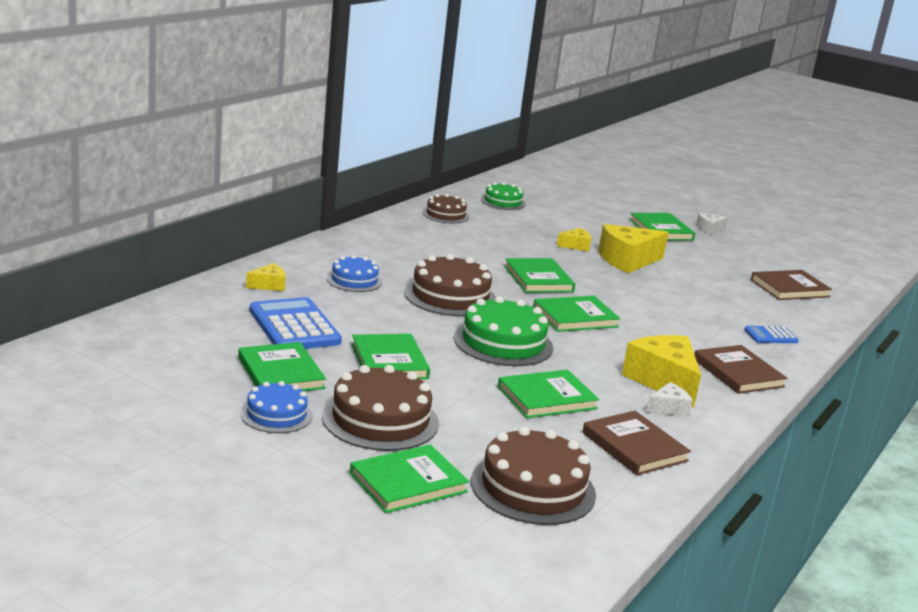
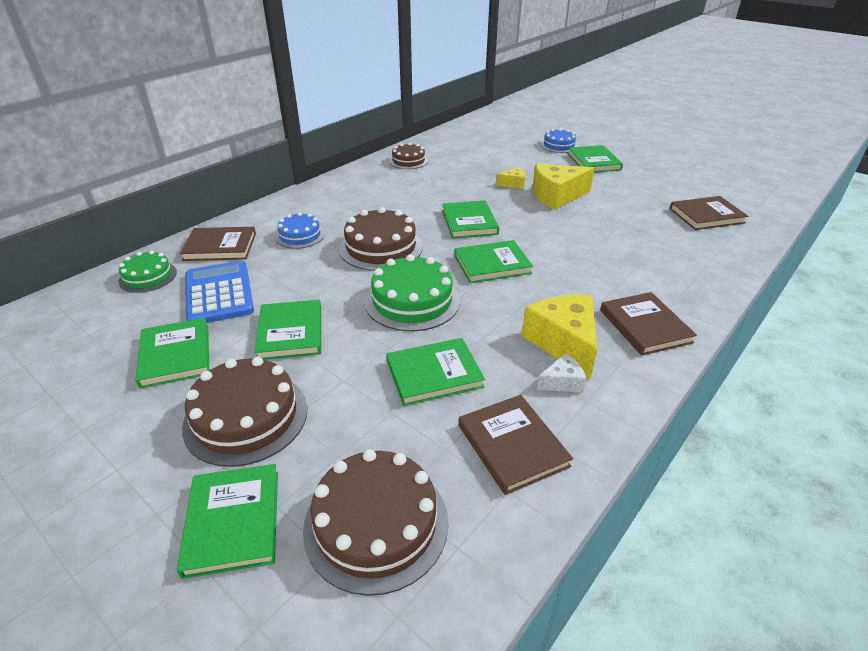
camera: 10 degrees right, 15 degrees up
(269, 285) = (220, 247): yellow cheese -> brown book
(276, 414) = (141, 415): blue cake -> blue cake (559, 145)
(408, 483) = (233, 521): green book -> green book turned 75 degrees counterclockwise
(503, 202) = (462, 145): green cake -> green cake (148, 276)
(709, 229) = (637, 158): white cheese -> none
(770, 336) = (683, 274): blue calculator -> none

